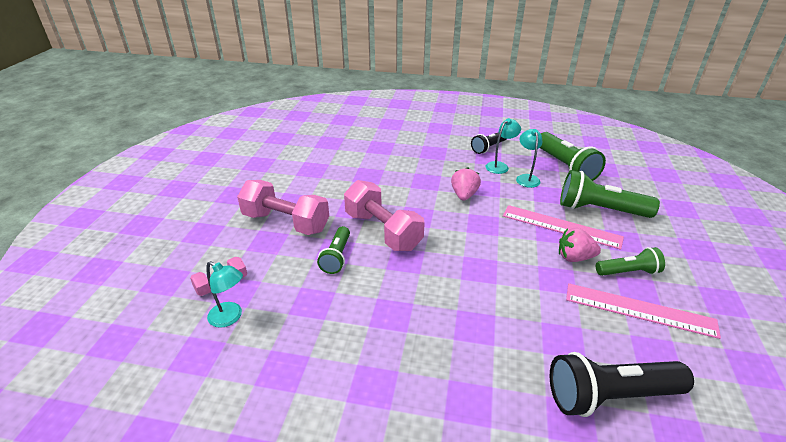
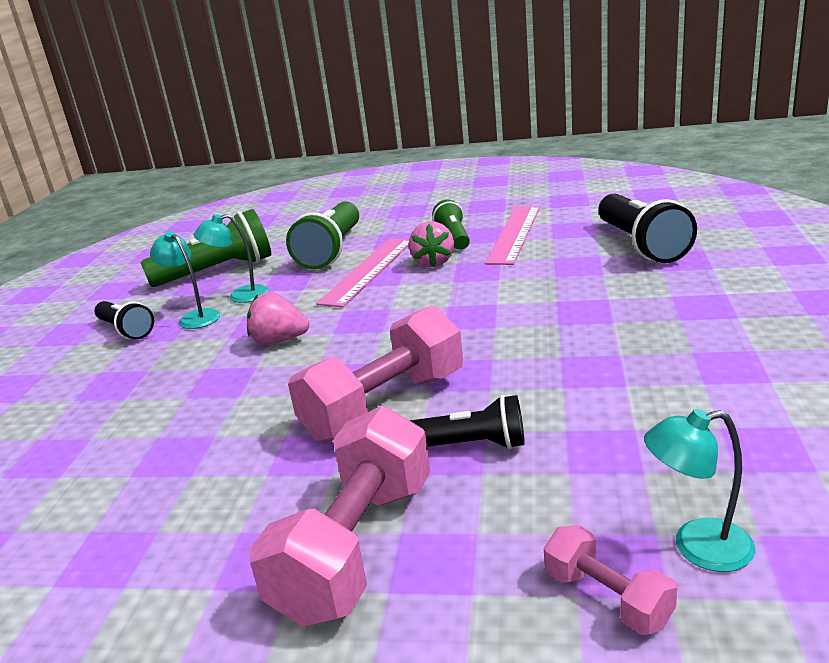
camera: 90 degrees left, 10 degrees down
(230, 317) = (697, 547): turquoise lamp -> turquoise lamp turned 120 degrees counterclockwise
(336, 257) = (471, 445): green flashlight -> black flashlight

